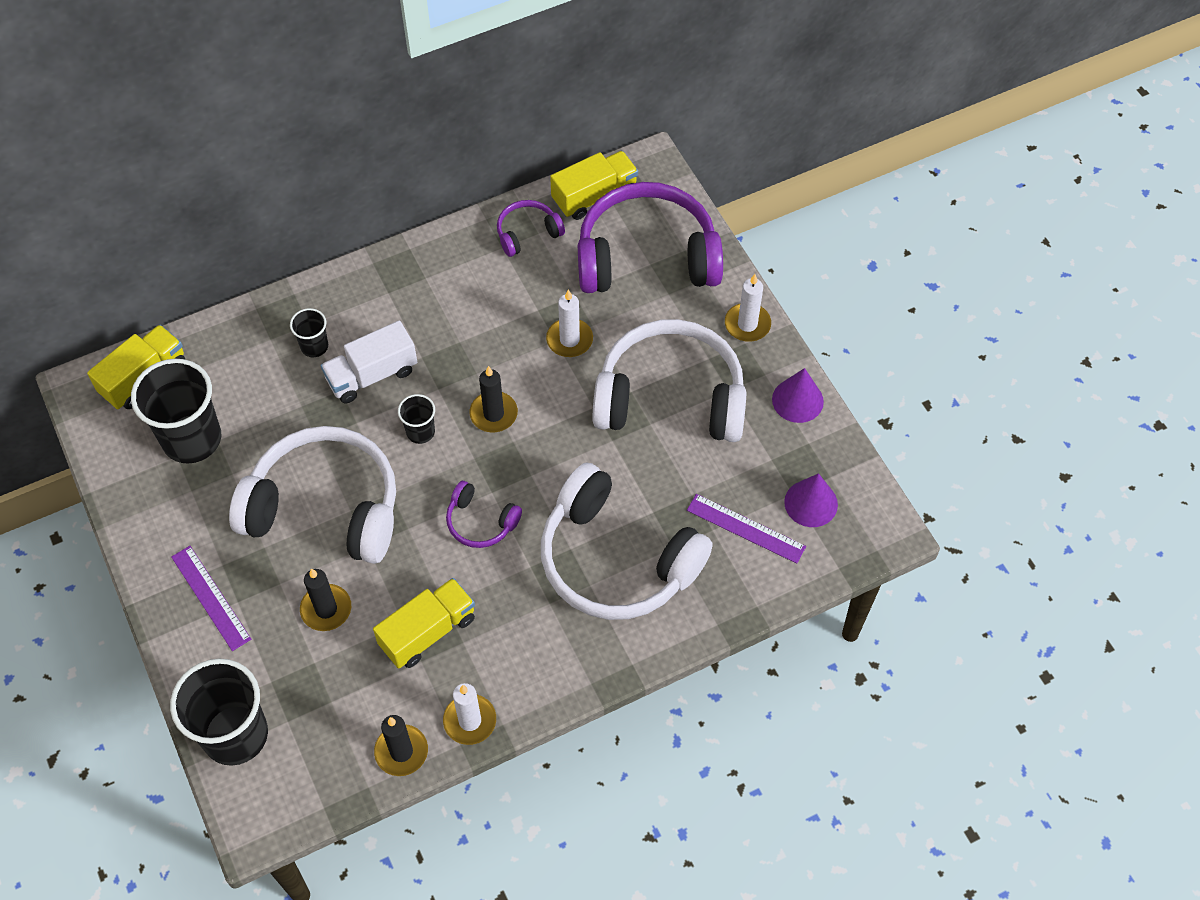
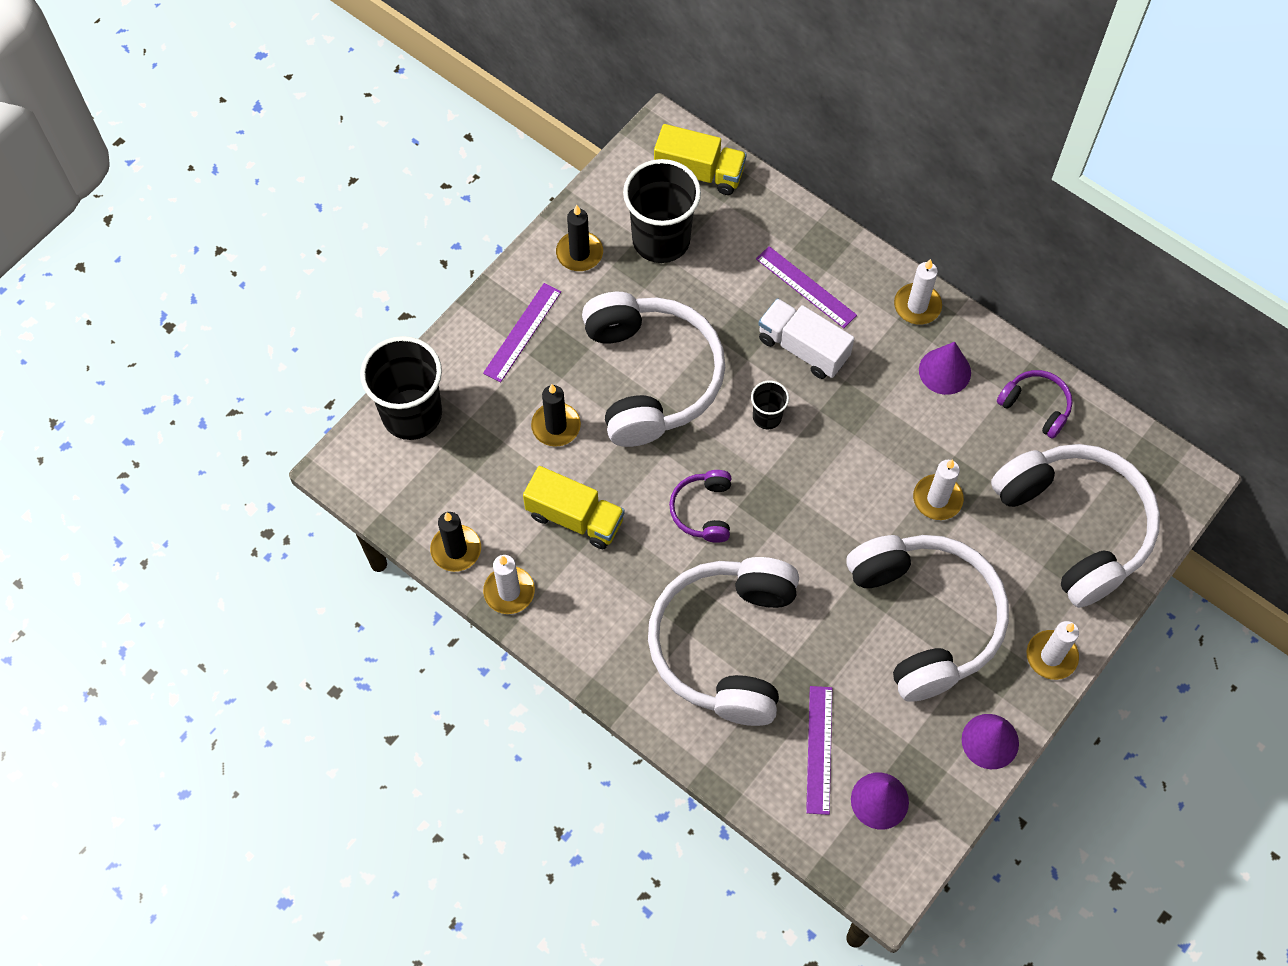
camera: 65 degrees right, 5 degrees up
(314, 346) = (805, 287): black cup -> purple ruler
(385, 272) = (917, 306): none -> white candle
(457, 281) = (944, 371): none -> purple cone
(493, 414) = (819, 469): black candle -> black candle (579, 253)
(594, 196) = (1117, 446): yellow truck -> none
(647, 257) = (1074, 527): purple headphones -> white headphones

